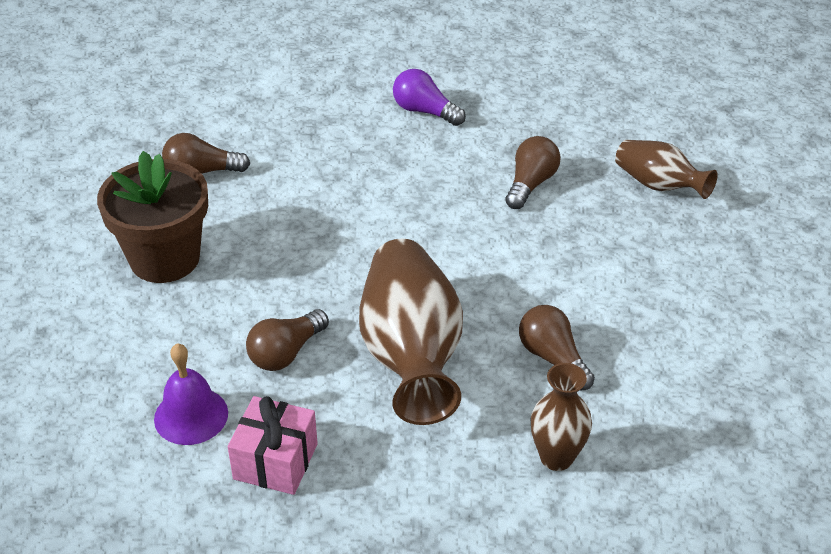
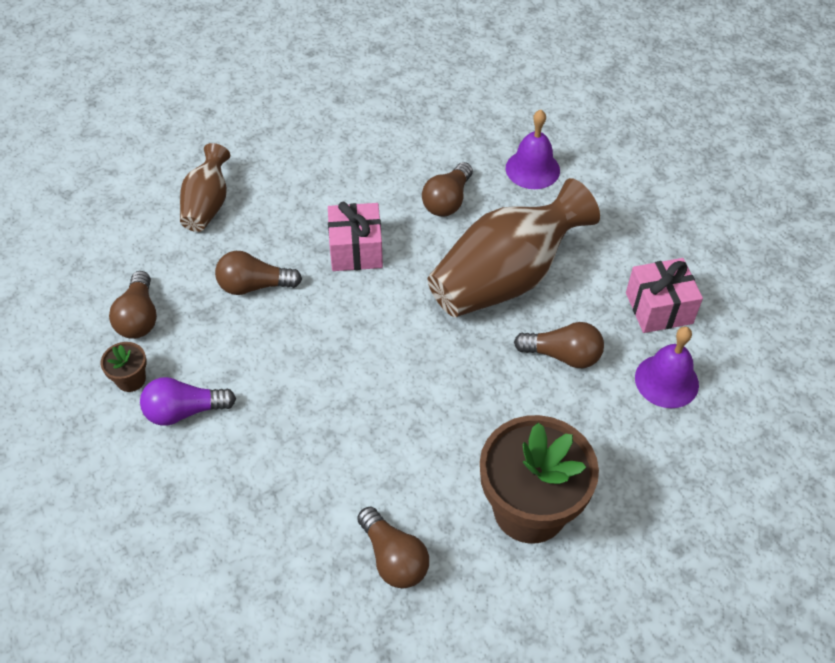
camera: 120 degrees left, 10 degrees up
(424, 111) = (184, 411): purple light bulb -> purple light bulb turned 75 degrees clockwise
(478, 94) = (131, 379): none -> brown flower pot
(528, 262) = (356, 250): none -> pink gift
(542, 112) = (139, 317): none -> brown light bulb
(556, 457) = (532, 169): brown vase -> purple bell

